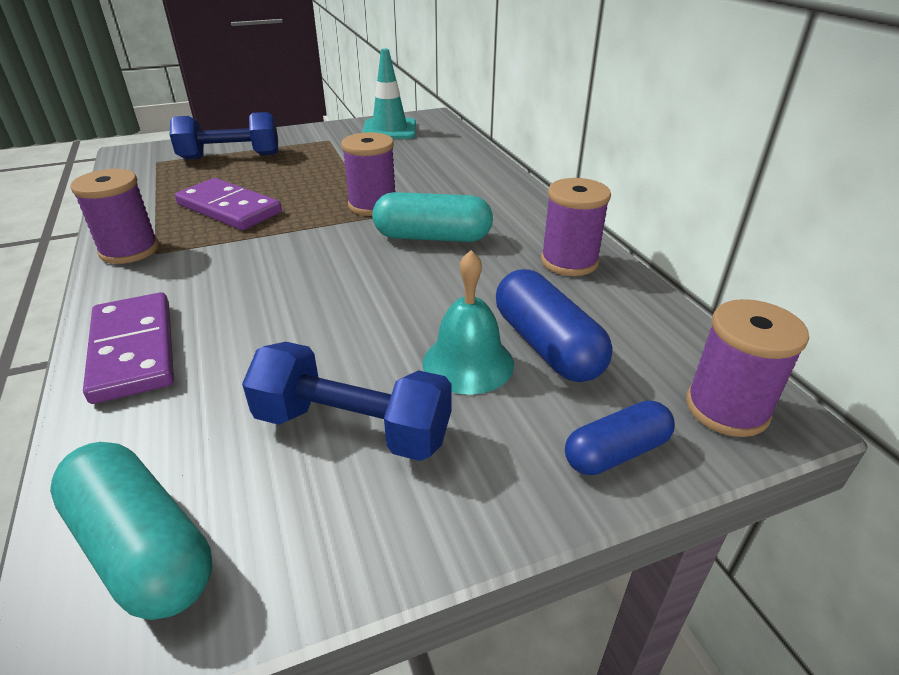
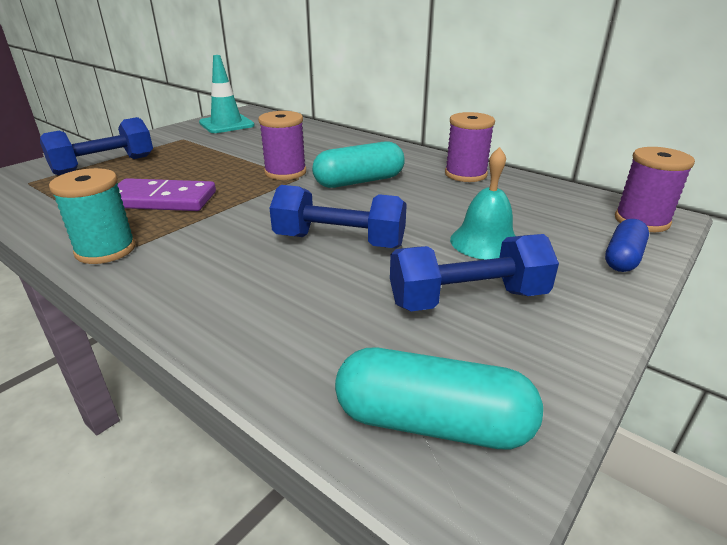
camera: 30 degrees left, 5 degrees down
(129, 250) = (106, 250): purple spool -> turquoise spool
(134, 350) = (225, 313): purple domino -> none
(319, 307) = (339, 241): none -> blue dumbbell
(547, 345) = (515, 219): blue capsule -> none

